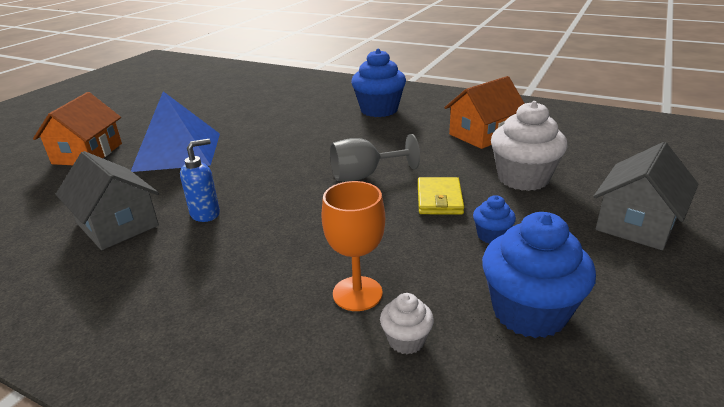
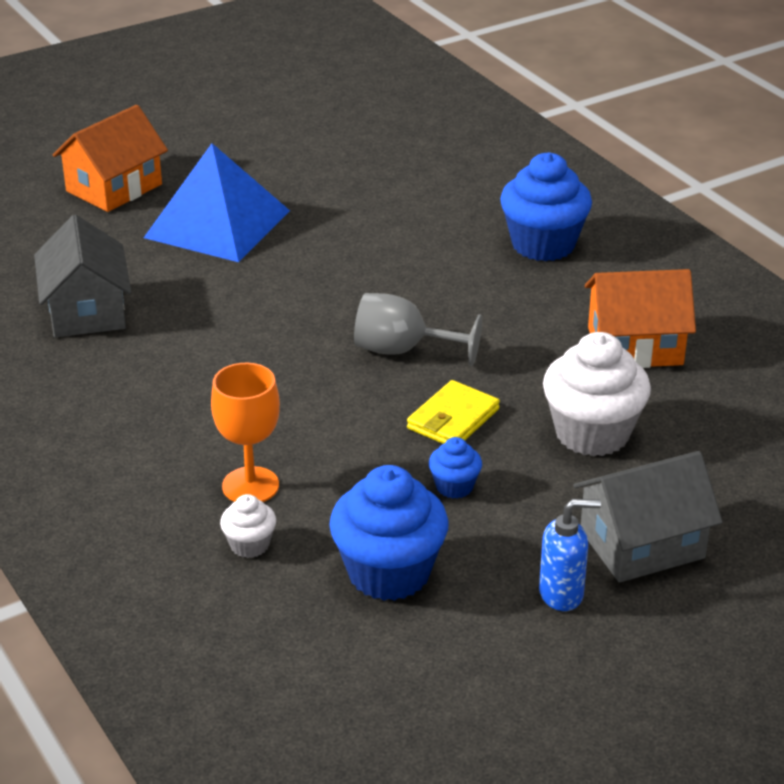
camera: 30 degrees right, 5 degrees up
(205, 214) = (182, 333): blue soap dispenser -> blue soap dispenser (562, 594)

